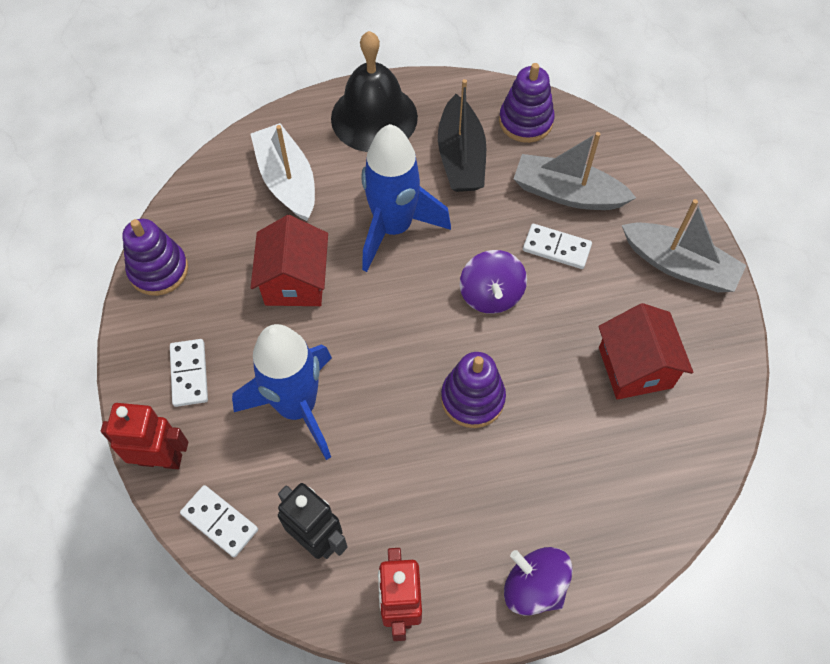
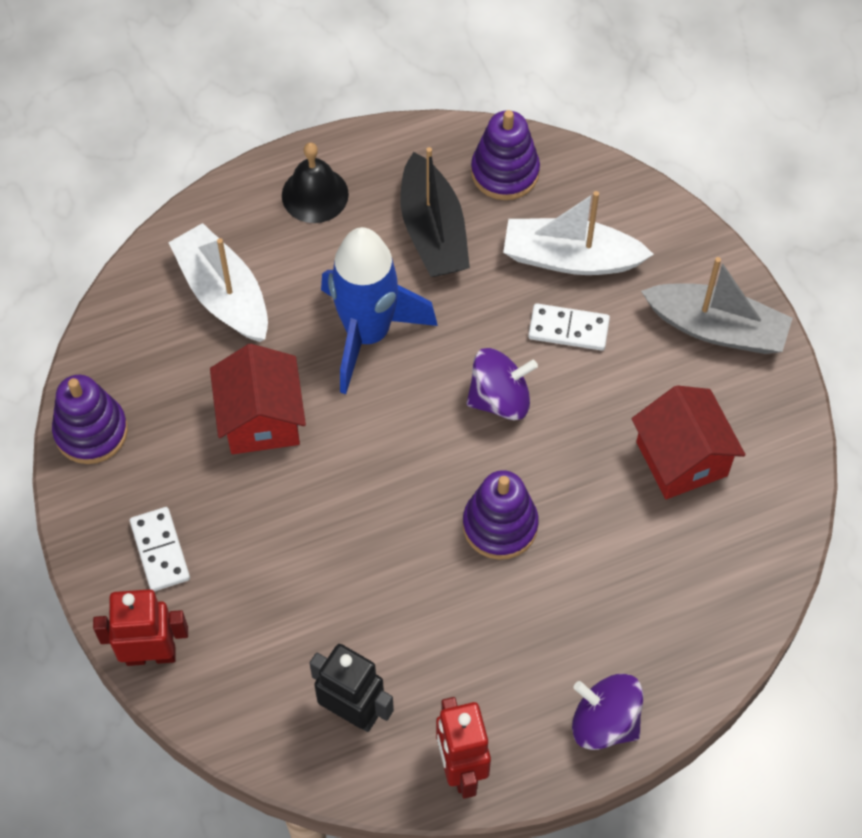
camera: 10 degrees left, 0 degrees up
(220, 521) = (237, 712): white domino -> none
(297, 407) = (297, 568): blue rocket -> none
(374, 117) = (315, 194): black bell -> black bell, size x0.61
(491, 295) = (500, 399): purple spinning top -> purple spinning top turned 90 degrees counterclockwise
(567, 193) = (570, 258): grey boat -> white boat

